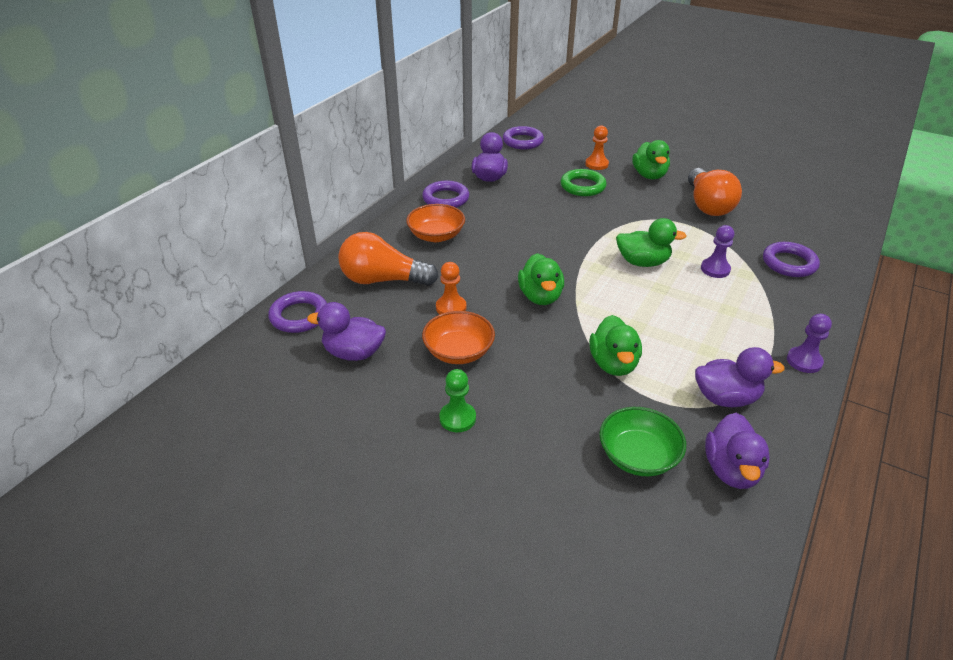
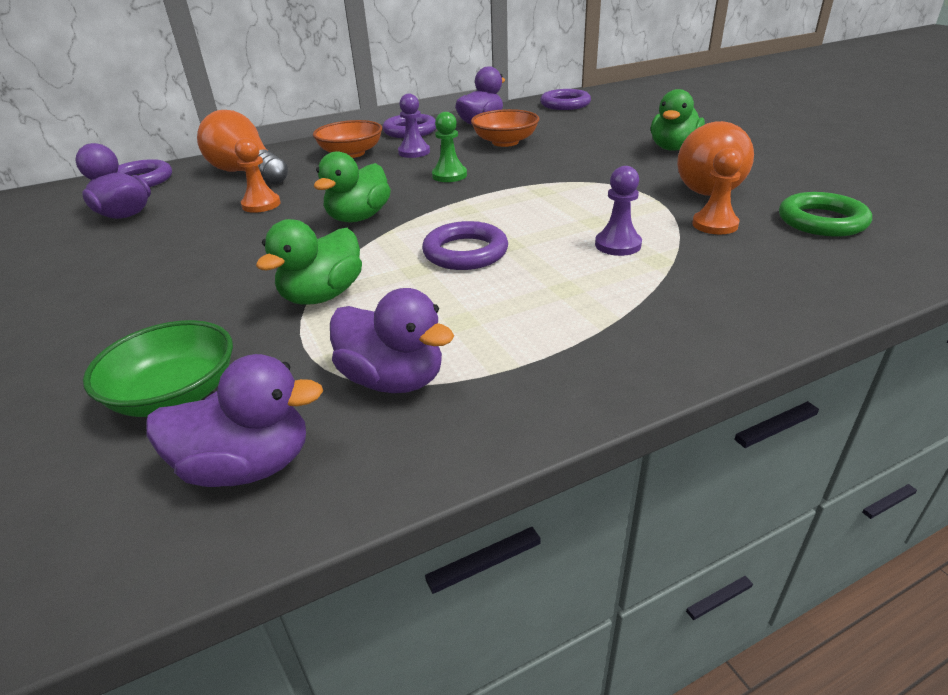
camera: 35 degrees right, 5 degrees down
(457, 418) = (94, 288): green pawn -> green pawn (449, 175)
(458, 352) = (201, 238): orange bowl -> orange bowl (505, 142)
(582, 186) = (571, 144): green ring -> green ring (821, 221)
(596, 164) = (620, 130): orange pawn -> orange pawn (715, 225)
(642, 262) = (529, 217): green duck -> none
(731, 470) = (248, 466): purple duck -> purple duck turned 135 degrees counterclockwise
(789, 263) = (751, 266): purple ring -> purple ring (465, 252)
(804, 361) = (588, 382): purple pawn -> purple pawn (414, 152)

